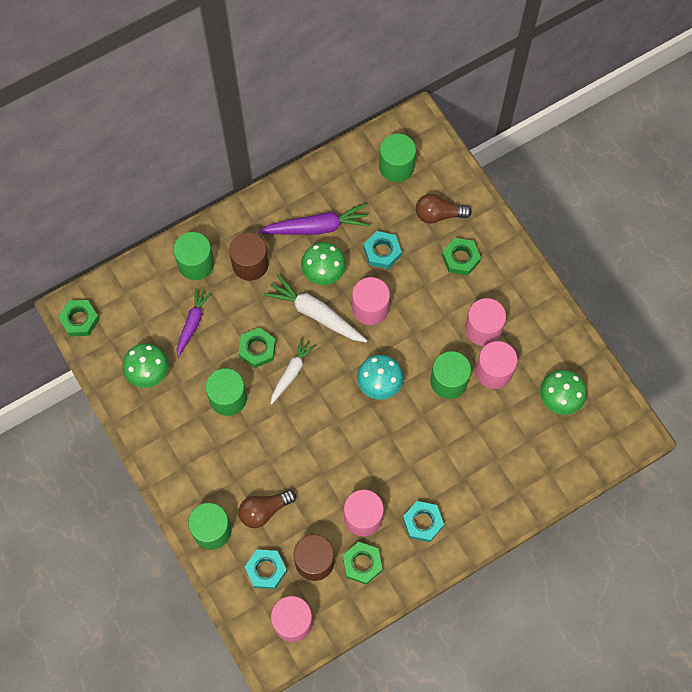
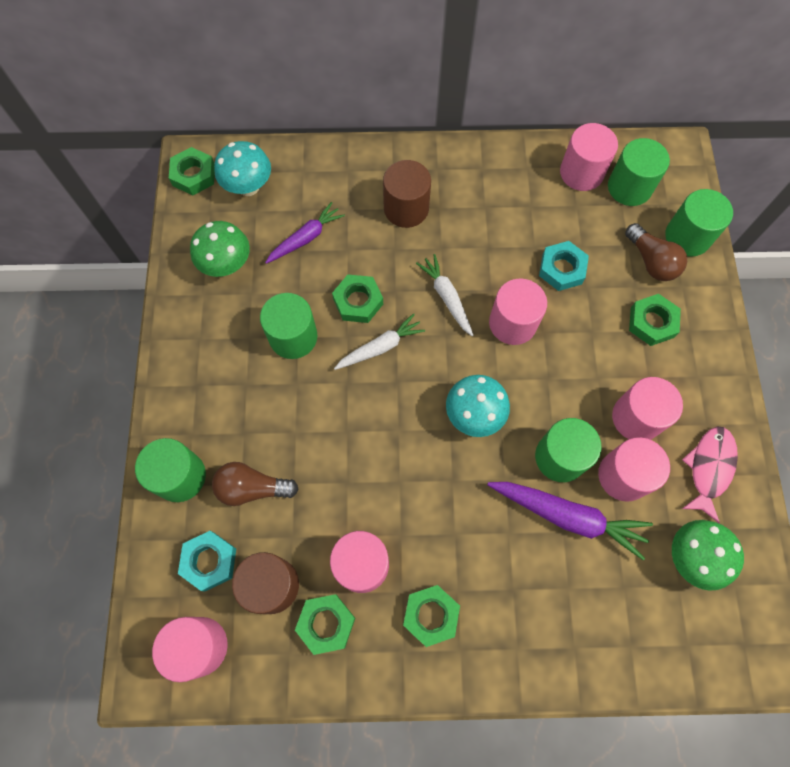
camera: 30 degrees right, 0 degrees up
(126, 307) = (248, 187): none -> turquoise mushroom
(196, 263) = (349, 179): green cylinder -> green cylinder (687, 237)
(316, 314) = (446, 297): white carrot -> white carrot, size x0.65
(317, 227) = (502, 207): purple carrot -> purple carrot (568, 516)
(323, 273) = (481, 258): green mushroom -> none
(357, 172) = (581, 173): none -> pink cylinder
(423, 522) = (431, 615): turquoise nut -> green nut
(438, 214) = (651, 261): brown light bulb -> brown light bulb turned 150 degrees counterclockwise
(543, 337) = (709, 468): none -> pink fish

